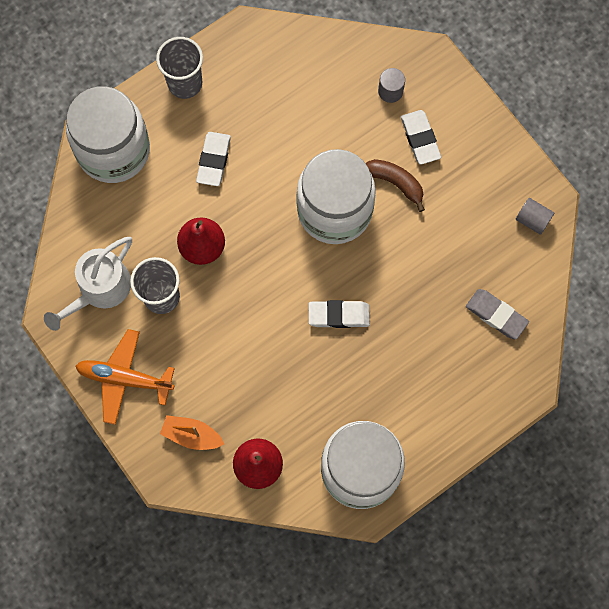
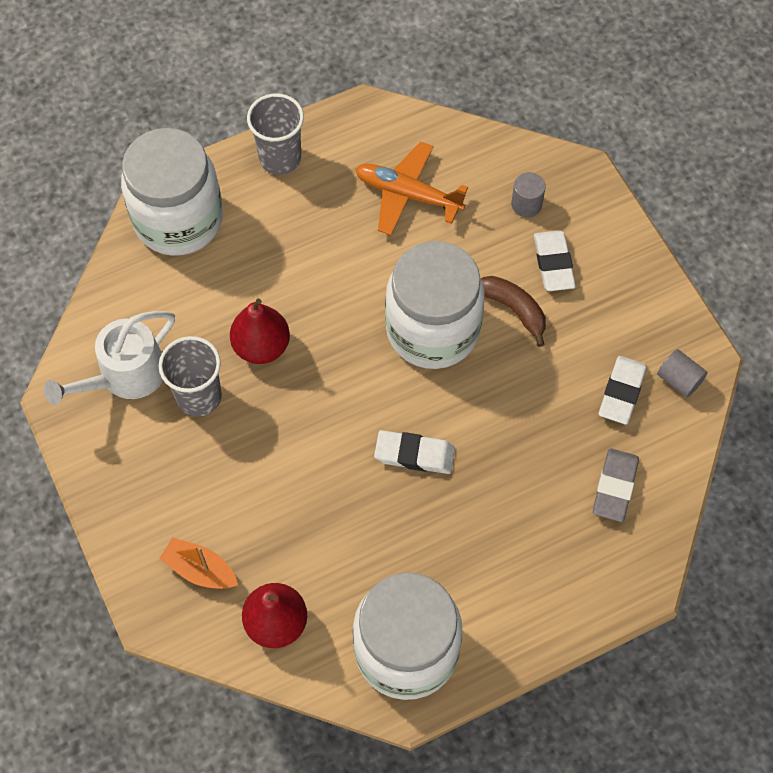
camera: 10 degrees right, 10 degrees down
(124, 378) = (131, 486): orange plane -> orange plane (407, 194)
(214, 160) = (296, 249): white eraser -> white eraser (621, 392)
(496, 315) = (615, 487): grey eraser -> grey eraser turned 60 degrees clockwise

